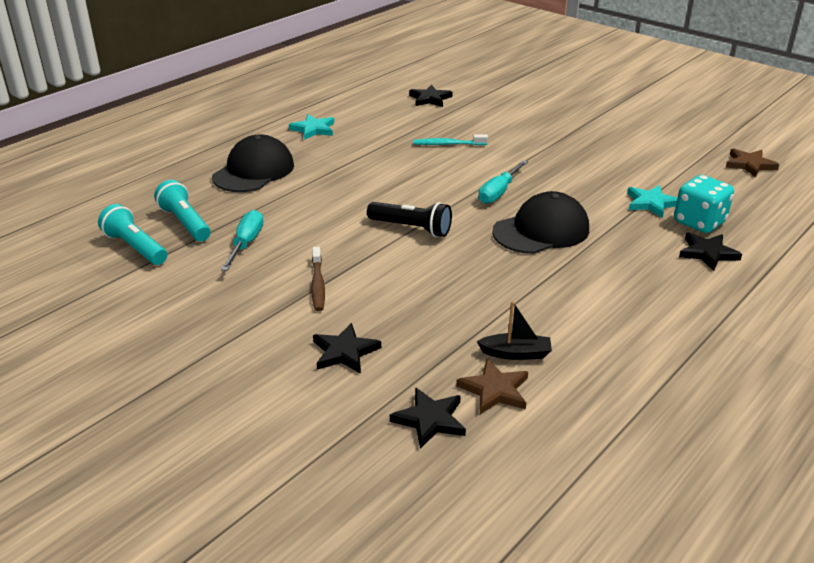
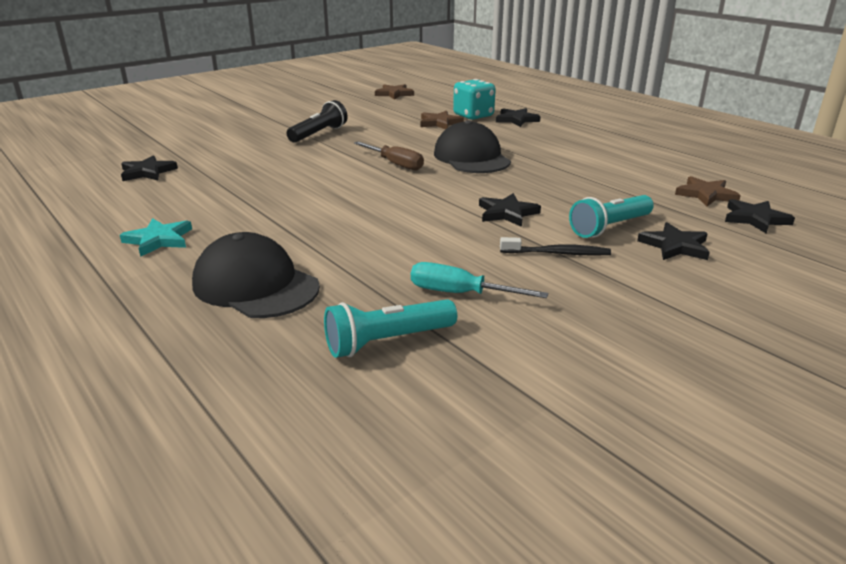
camera: 80 degrees left, 5 degrees down
(135, 247) = (449, 387): turquoise flashlight -> turquoise flashlight (609, 227)
(317, 284) = (557, 253): brown toothbrush -> black toothbrush
(397, 257) = (507, 213): none -> black star
(411, 228) = (452, 203): black flashlight -> black flashlight (319, 134)
(447, 144) = (276, 174): turquoise toothbrush -> none
(499, 192) = (395, 164): turquoise screwdriver -> brown screwdriver
(516, 353) = (656, 184): black boat -> none
(651, 203) = (439, 123): turquoise star -> brown star

